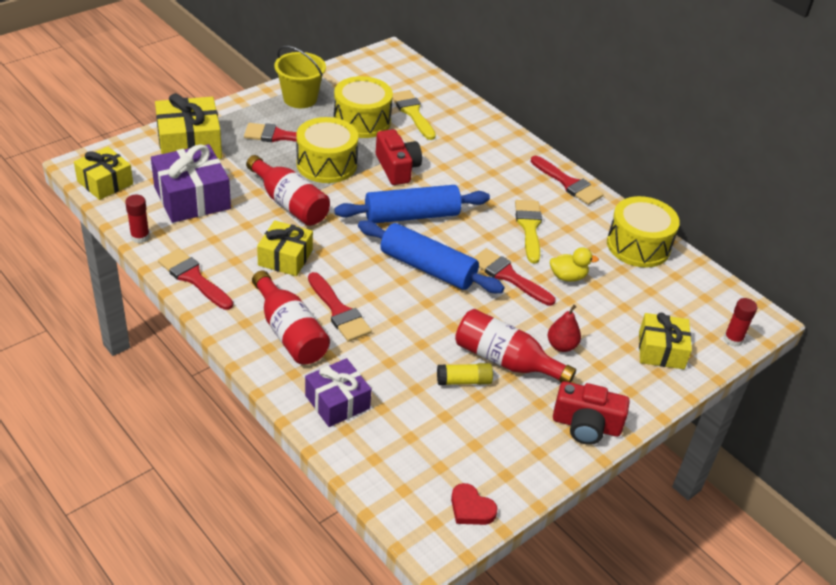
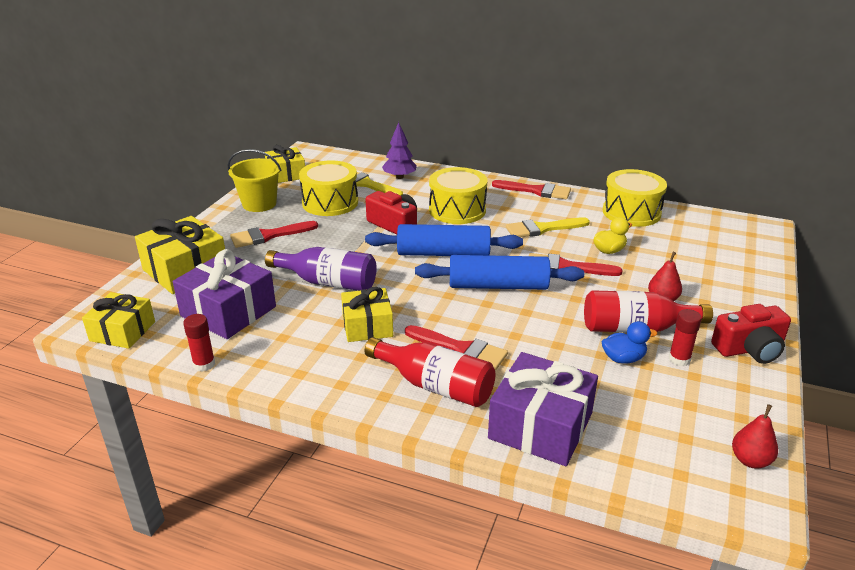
camera: 25 degrees left, 10 degrees down
(193, 278) = (294, 378): red brush -> none
(289, 203) = (328, 282): red bottle -> purple bottle
(326, 164) = (331, 242): yellow drum -> yellow drum (457, 210)
(337, 402) = (540, 426): purple gift -> purple gift, size x1.52
(412, 216) = (443, 253): blue rolling pin -> blue rolling pin turned 45 degrees clockwise
(451, 116) = (399, 177): none -> purple tree
(463, 381) = (623, 358): yellow glue stick -> blue duck
(471, 508) = (750, 460): red heart -> red pear
(529, 227) = (542, 229): yellow brush -> yellow brush turned 75 degrees counterclockwise
(661, 350) = (731, 273): yellow gift -> yellow gift (286, 174)
(733, 339) = (765, 247): red glue stick -> red glue stick (679, 359)

